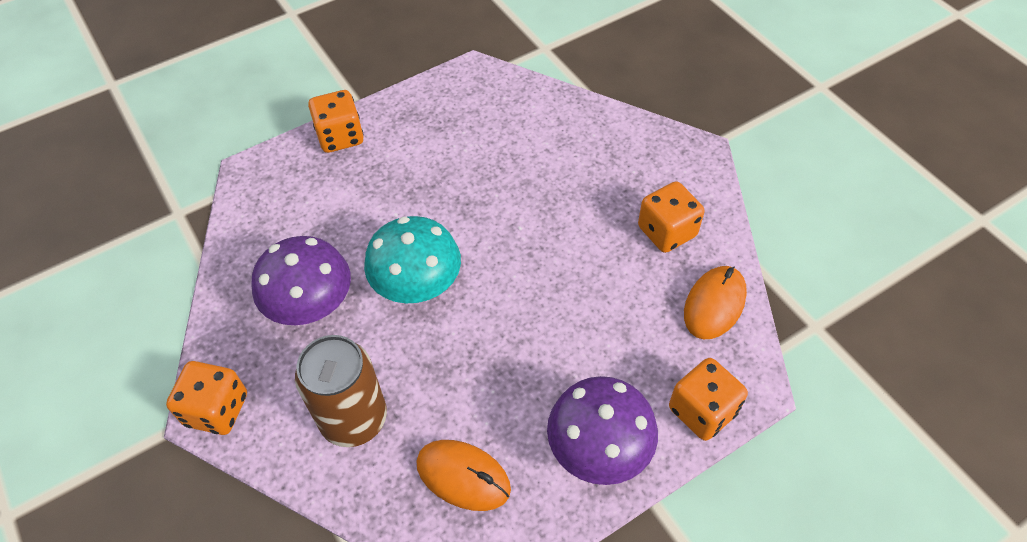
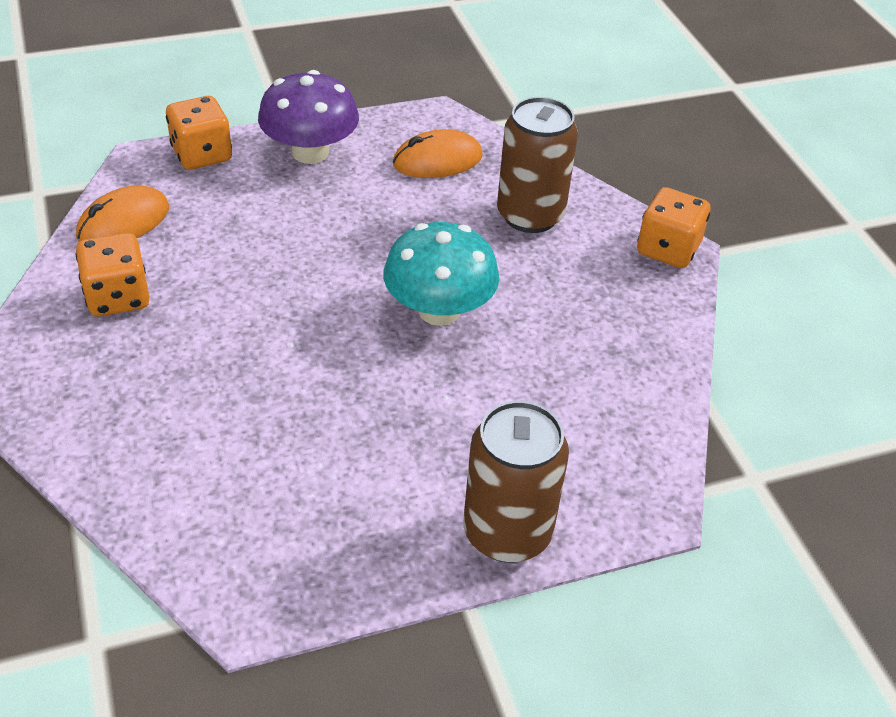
camera: 170 degrees left, 10 degrees down
(310, 304) = (567, 318): purple mushroom -> none
(340, 137) = (507, 532): orange dice -> brown can
(463, 476) = (437, 160): orange mouse -> orange mouse turned 60 degrees counterclockwise

